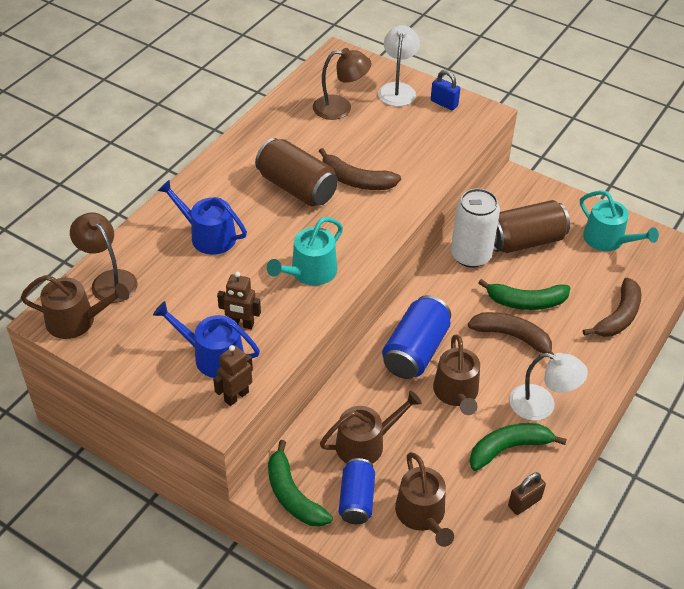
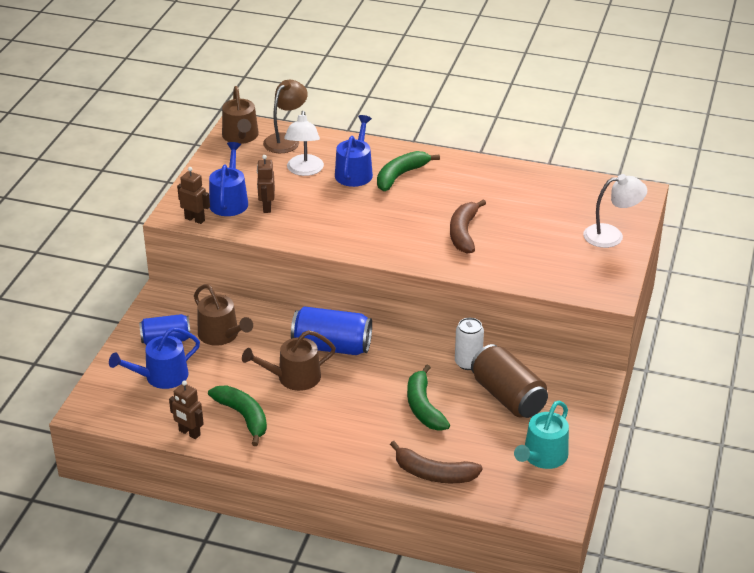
camera: 75 degrees right, 10 degrees down
(292, 495) = (161, 307): green banana -> green banana (400, 175)
(297, 188) = (436, 203): brown can -> none
(310, 272) = (337, 229): turquoise watering can -> none
(340, 108) = (560, 207): brown lamp -> none
(422, 514) = (161, 376): brown watering can -> blue watering can
(444, 103) = (609, 267): blue padlock -> none
(470, 255) = (468, 363): white can -> white can, size x0.65
(513, 337) = (374, 404): brown banana -> none
(524, 502) = (189, 433): brown padlock -> brown robot
(542, 405) = (299, 432): white lamp -> white lamp (304, 170)

